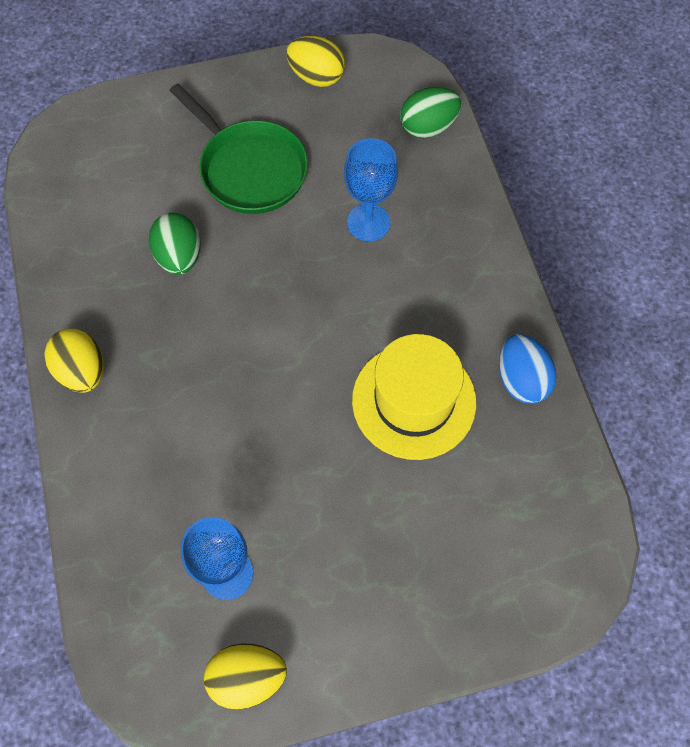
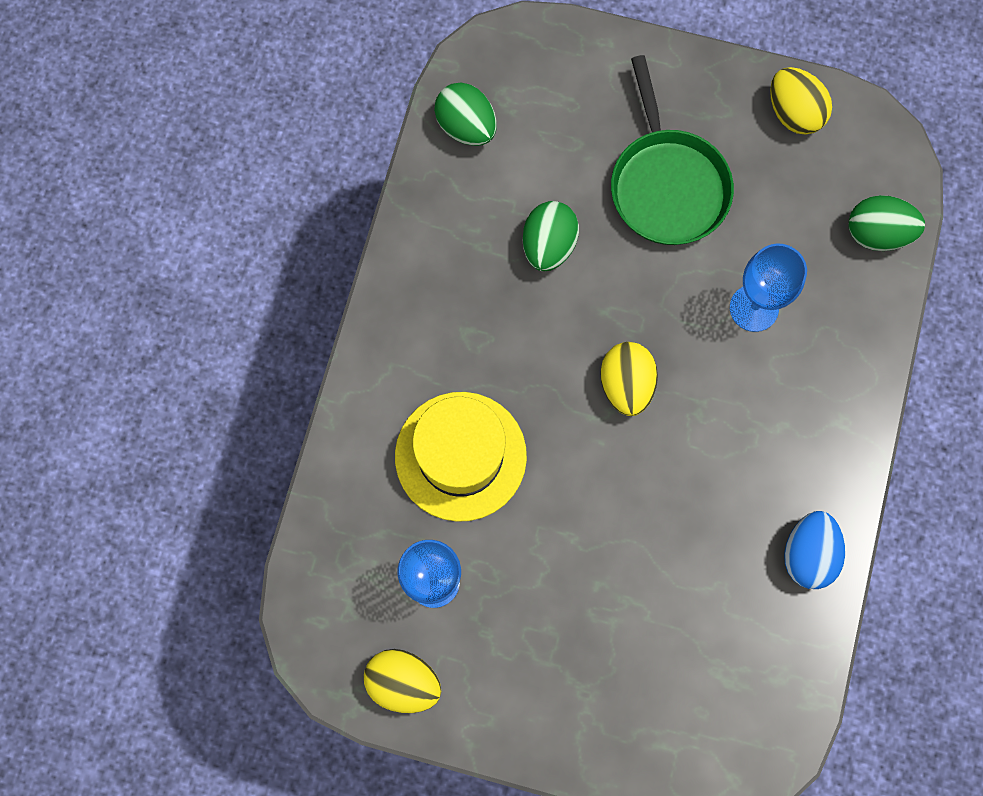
camera: 30 degrees right, 10 degrees up
(63, 203) = (466, 127): none -> green egg
(82, 371) = (400, 316): yellow egg -> yellow egg (626, 385)
(414, 401) = (691, 517): yellow hat -> yellow hat (460, 456)

